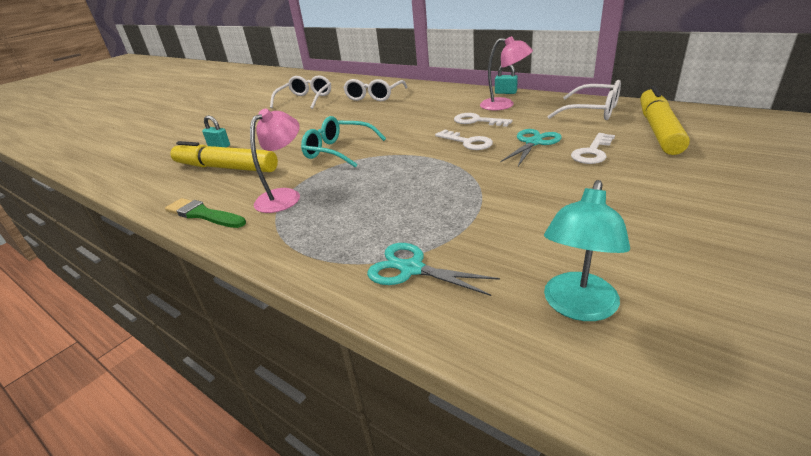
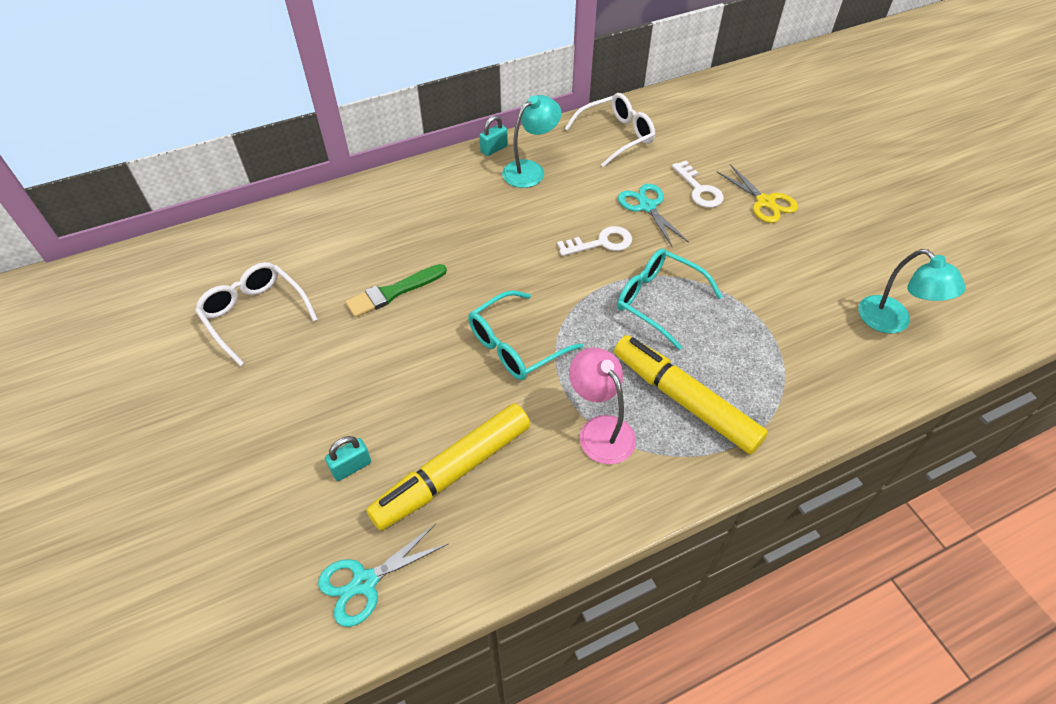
camera: 65 degrees left, 20 degrees up
(203, 214) = (584, 518): green brush -> green brush (393, 292)
(374, 96) = (351, 245): white glasses -> none
(411, 269) = (804, 382): turquoise scissors -> turquoise scissors (365, 582)
(434, 176) = (657, 300): none -> turquoise glasses
(477, 121) = (553, 209): white key -> none
(504, 105) = (530, 170): pink lamp -> turquoise lamp
(635, 181) = (765, 202): none -> yellow scissors
(658, 130) = (692, 134): yellow marker -> yellow marker (684, 400)

